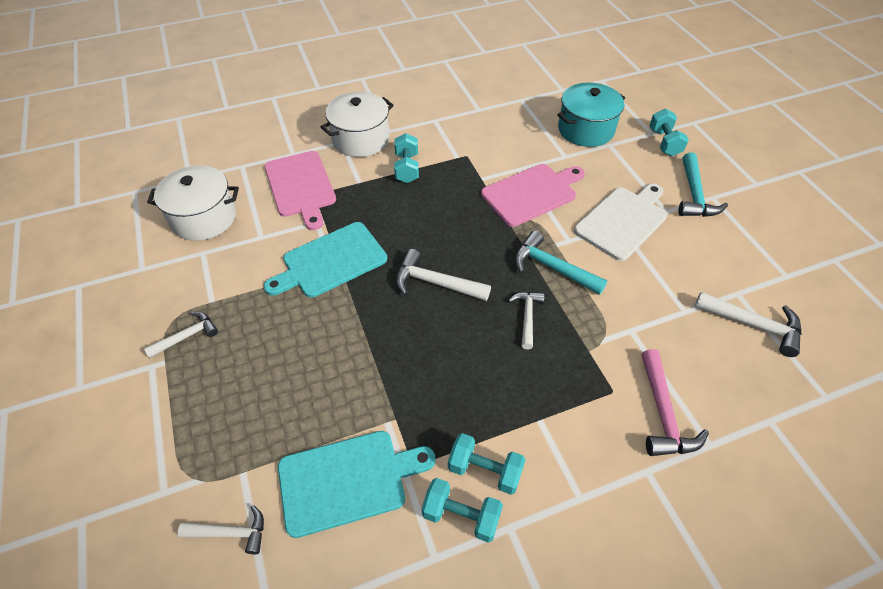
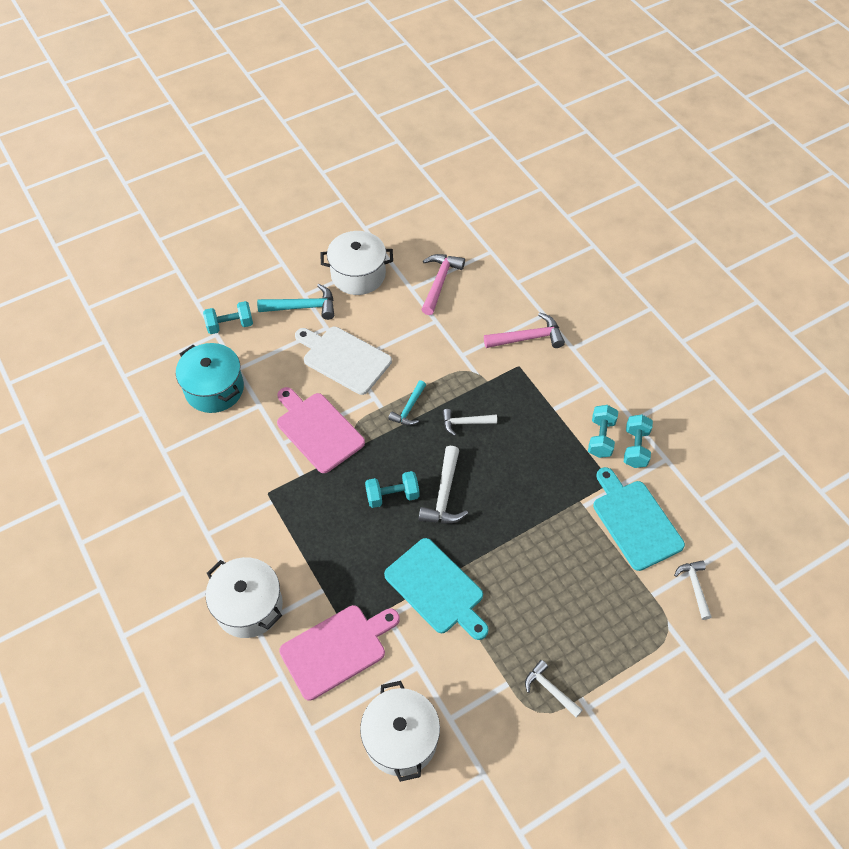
camera: 100 degrees left, 5 degrees up
(407, 168) = (294, 547): turquoise dumbbell -> turquoise dumbbell (392, 496)
(552, 267) = (409, 409): turquoise hammer -> turquoise hammer, size x0.66
(751, 245) = (358, 275): none -> white pot
(753, 325) = (439, 282): white hammer -> pink hammer

